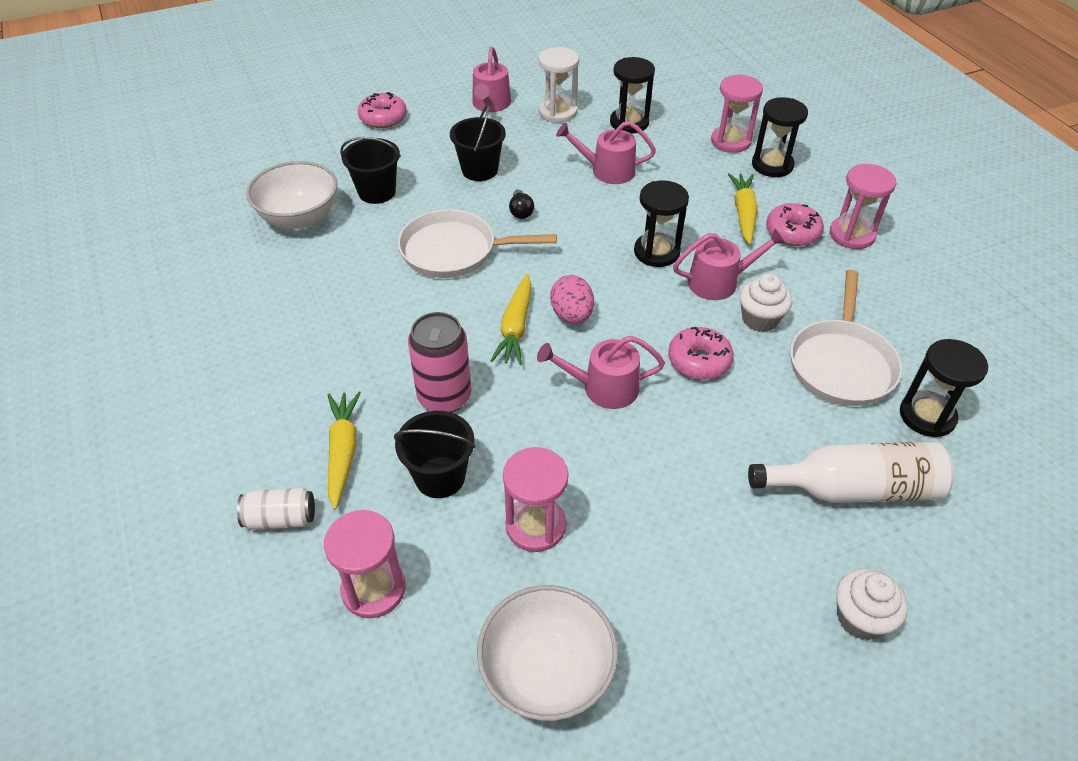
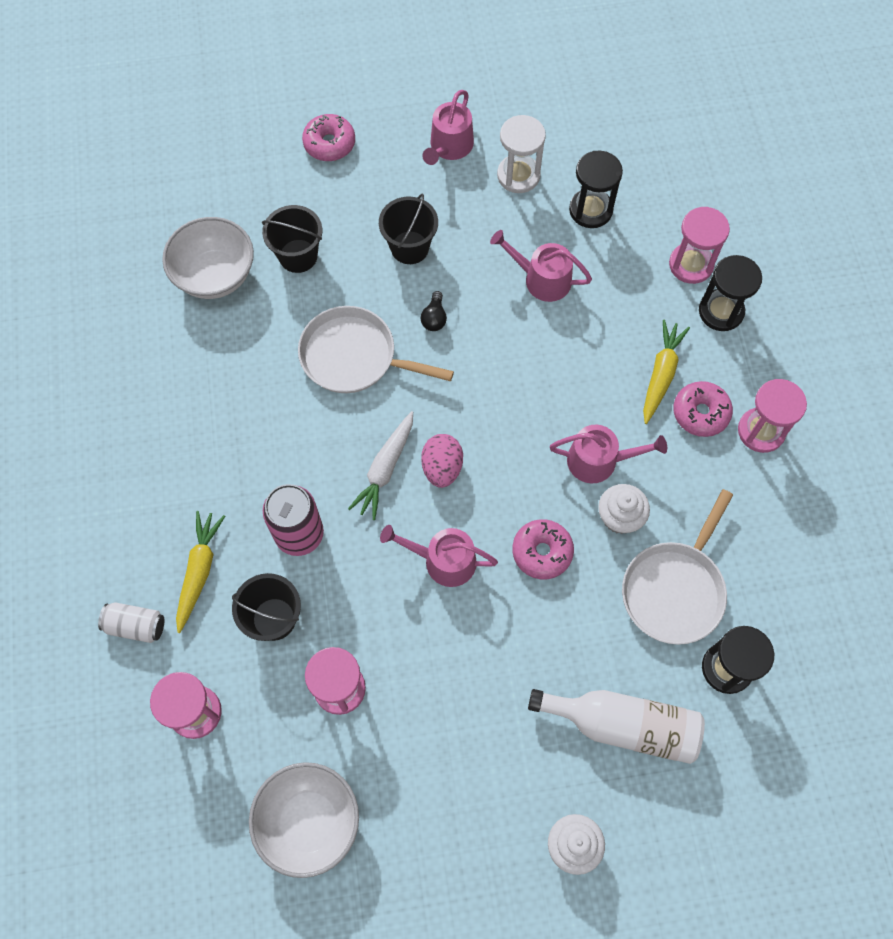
camera: 15 degrees right, 20 degrees up
(515, 327) = (385, 469): yellow carrot -> white carrot
(656, 252) = (552, 406): black hourglass -> none

